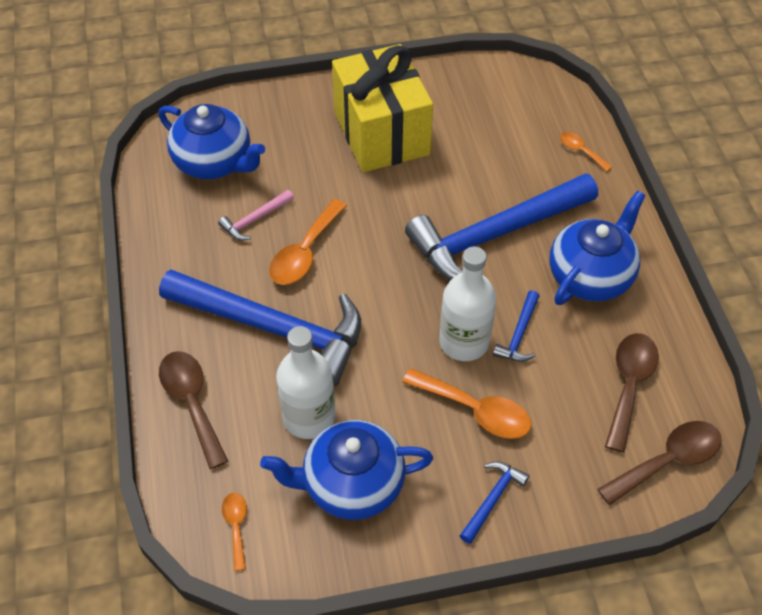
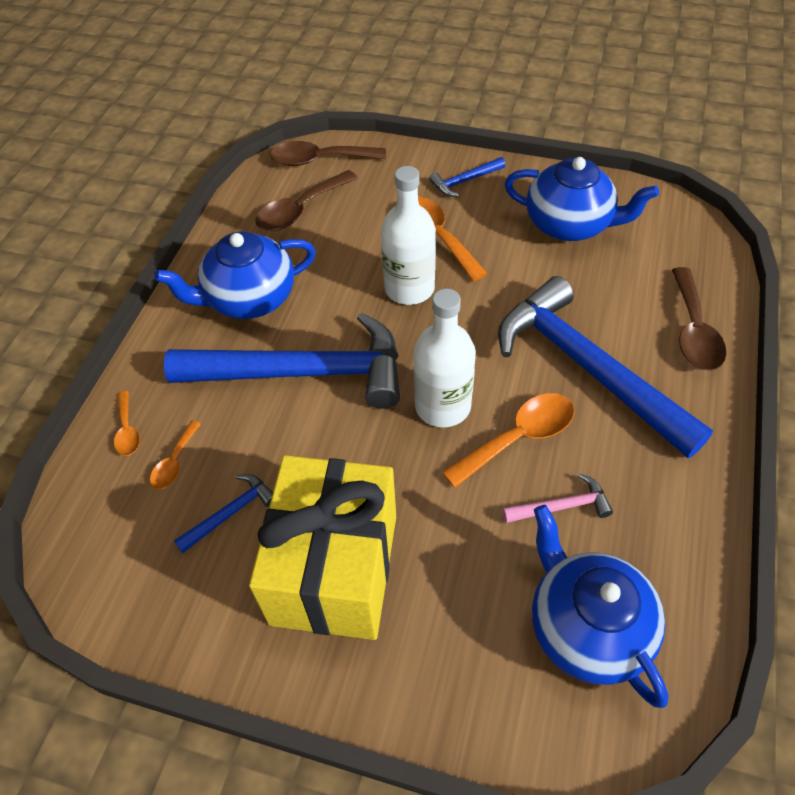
camera: 150 degrees left, 0 degrees up
(236, 526) = (676, 229): orange spoon -> orange spoon (175, 462)
(309, 417) = (584, 281): white bottle -> white bottle (442, 406)
(519, 334) = (356, 276): blue hammer -> blue hammer (231, 513)

